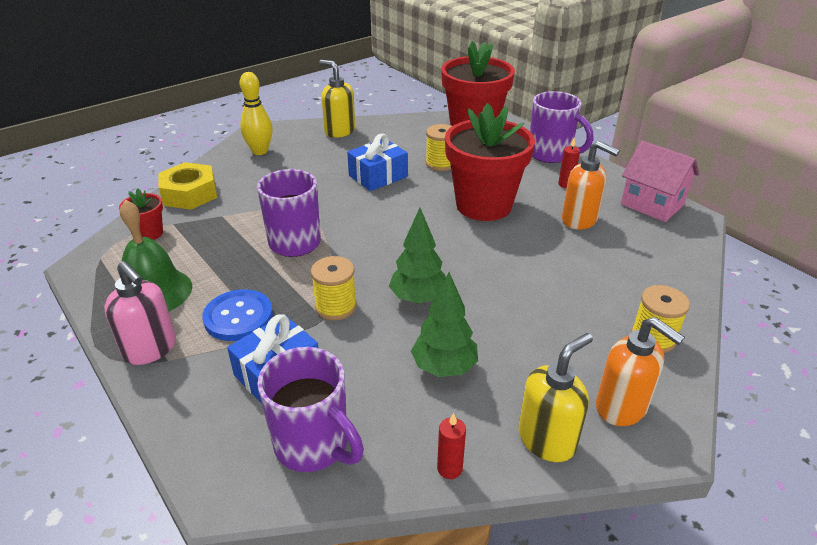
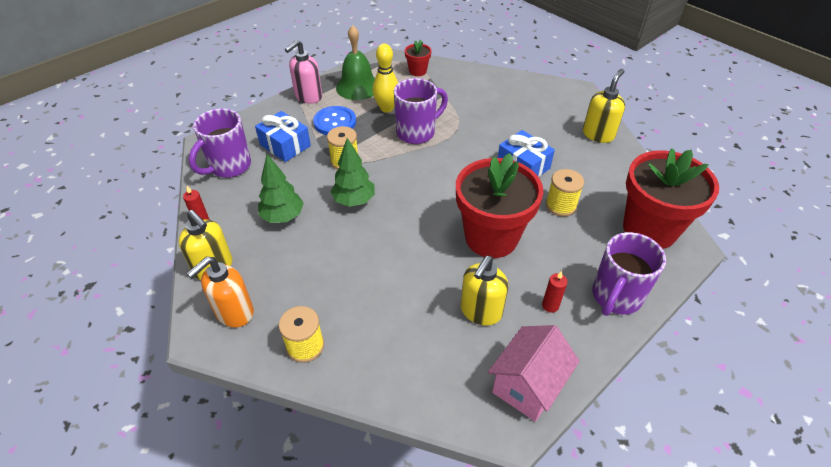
camera: 85 degrees right, 10 degrees up
(190, 194) = (469, 76): yellow nut -> none
(260, 151) = (542, 96): yellow bowling pin -> yellow bowling pin (387, 108)
(579, 220) = (480, 311): orange soap dispenser -> yellow soap dispenser

